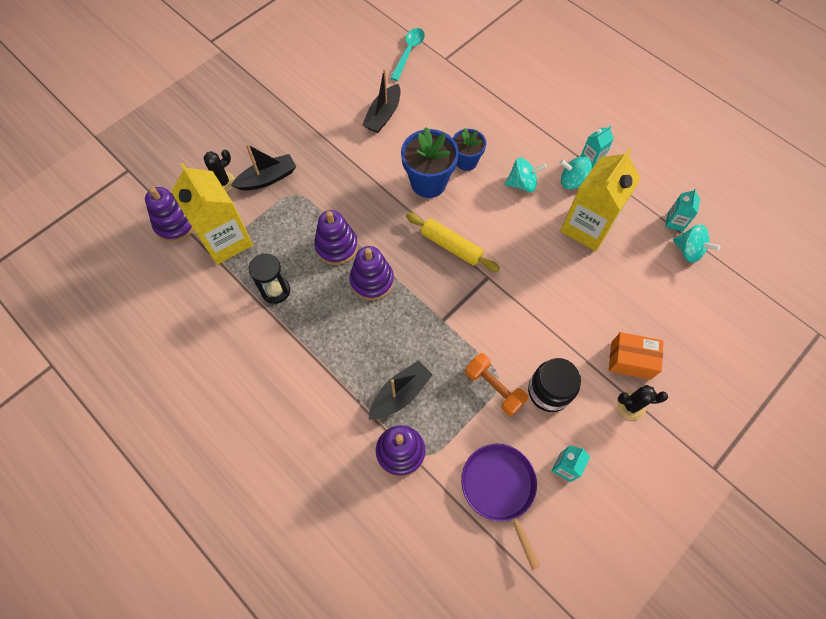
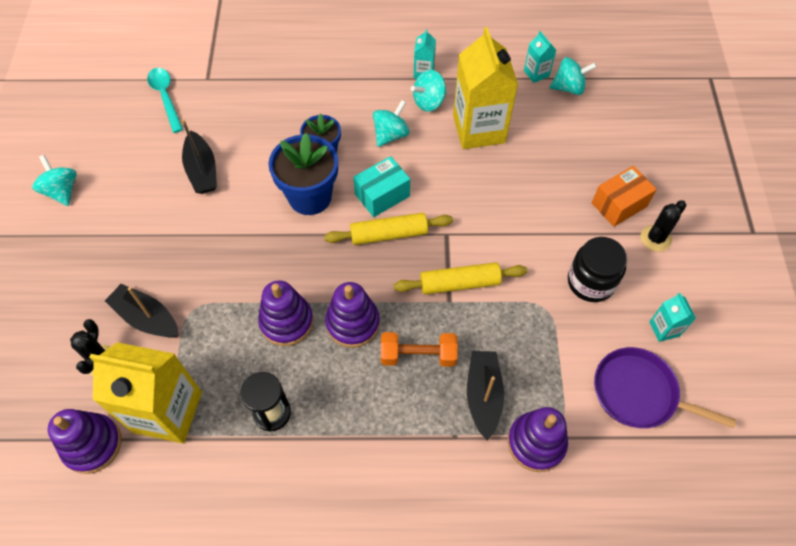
camera: 45 degrees left, 5 degrees down
(267, 178) = (146, 318): black boat -> black boat turned 75 degrees counterclockwise
(297, 67) = (62, 191): none -> turquoise spinning top
(461, 315) = (459, 283): none -> yellow rolling pin
(474, 218) = (382, 195): none -> turquoise box
(494, 388) = (549, 318): orange dumbbell -> orange dumbbell (418, 355)

